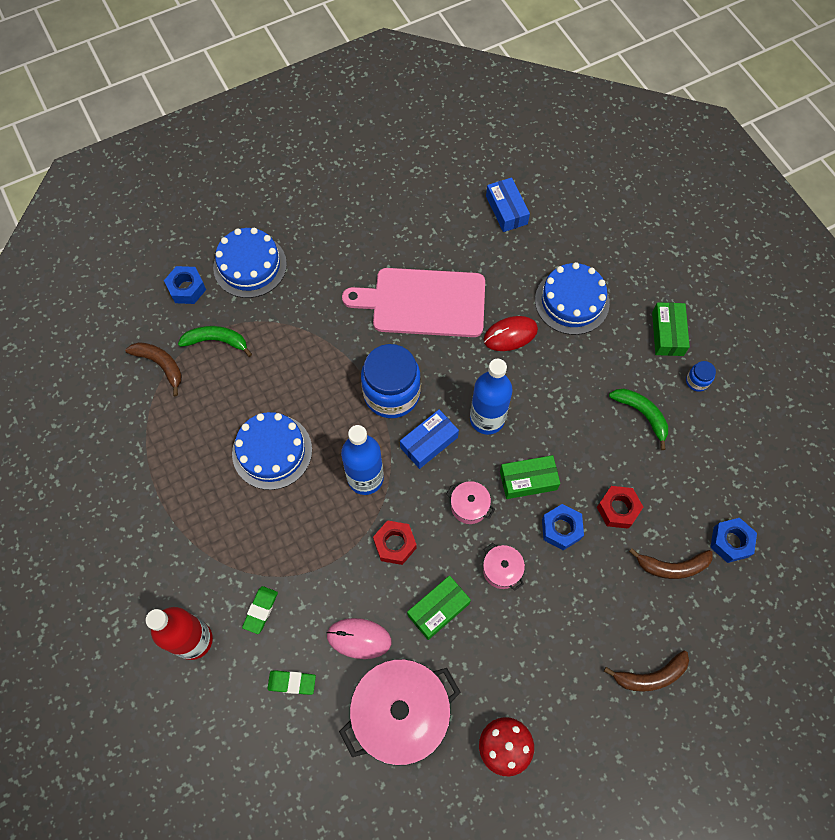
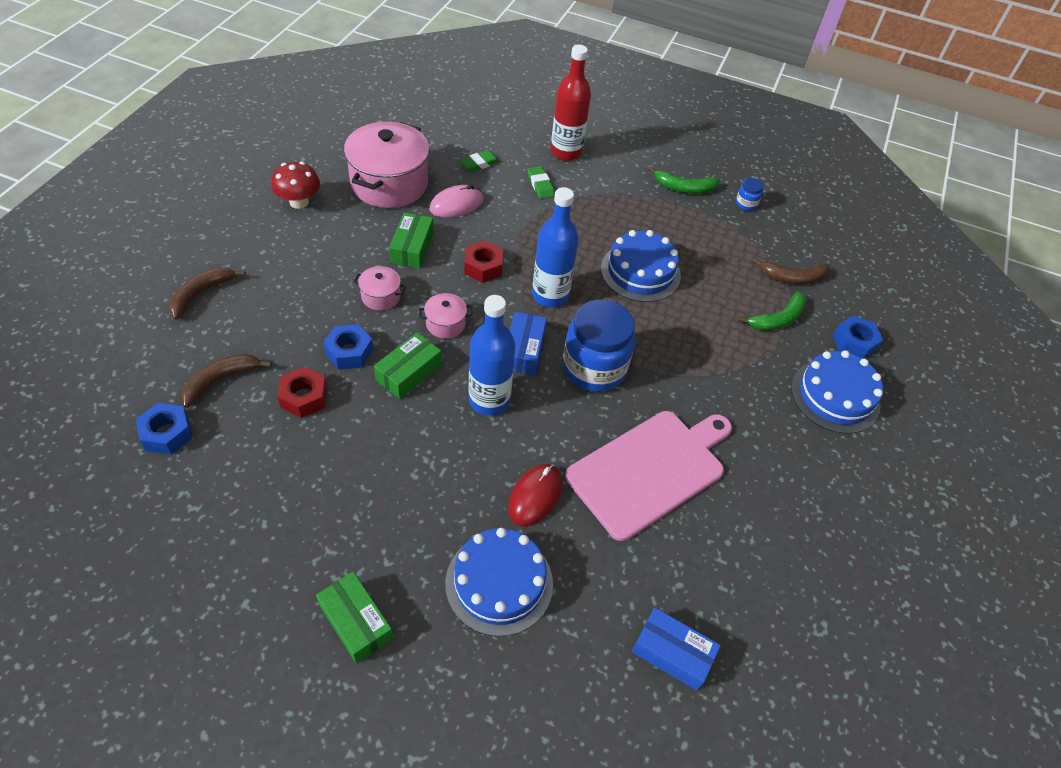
camera: 135 degrees right, 15 degrees down
(642, 414) = (332, 502): green banana -> green banana (683, 188)
(697, 381) = (286, 583): blue jar -> blue jar (746, 204)

